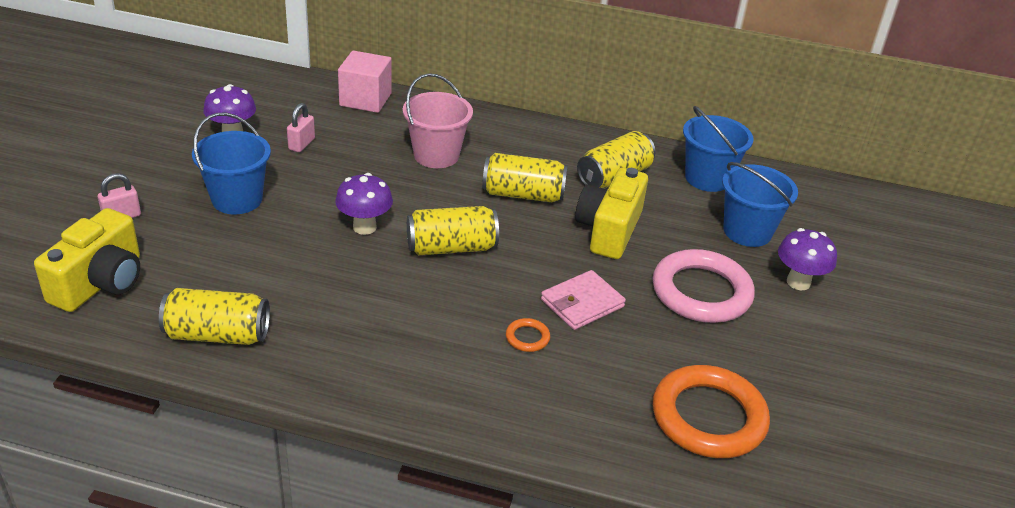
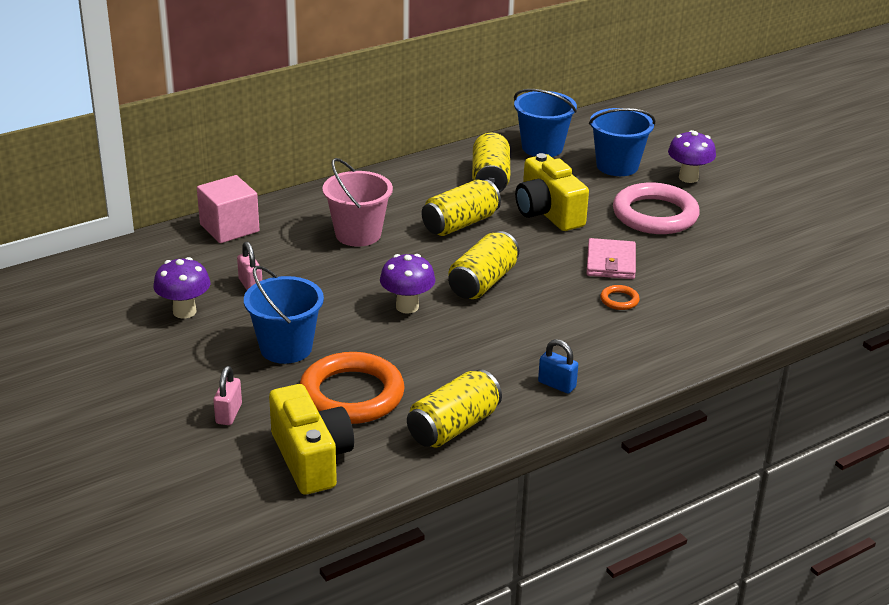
camera: 45 degrees left, 5 degrees down
(345, 364) = (557, 385): none -> blue padlock
(708, 417) = (769, 275): orange ring -> orange ring (351, 395)

